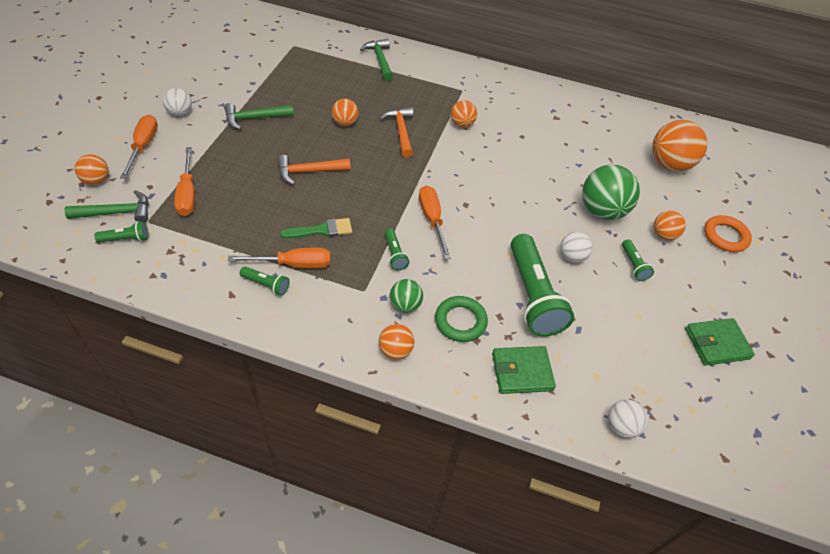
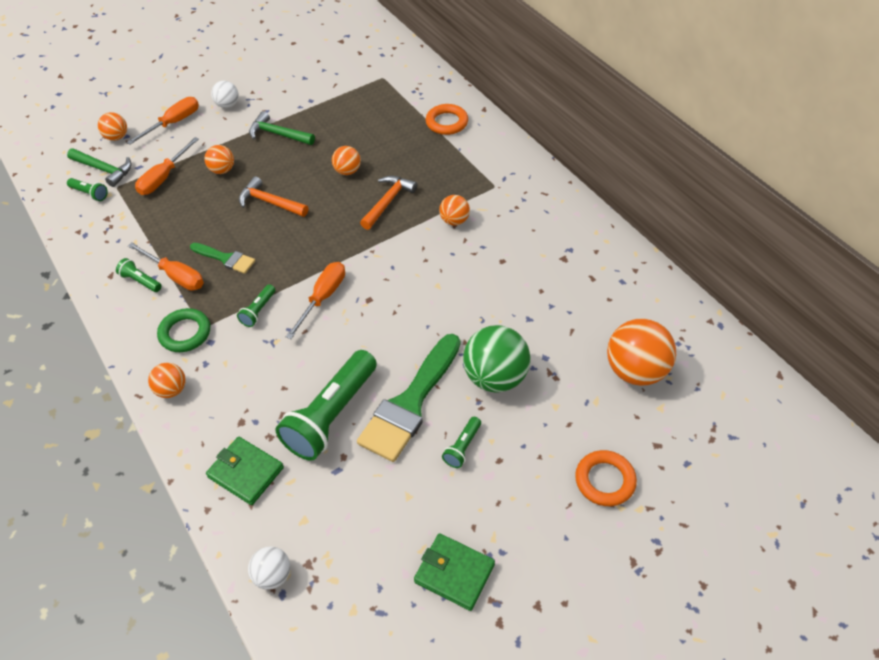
camera: 45 degrees right, 0 degrees up
(266, 285) = (140, 281): green flashlight -> green flashlight turned 150 degrees clockwise
(380, 60) = (447, 122): green hammer -> orange ring
(405, 305) = (219, 358): green ball -> none
(460, 321) = (246, 398): green ring -> green ring (185, 333)
(572, 256) = (410, 403): white ball -> green brush
(663, 235) = (533, 438): orange ball -> orange ball (222, 170)

